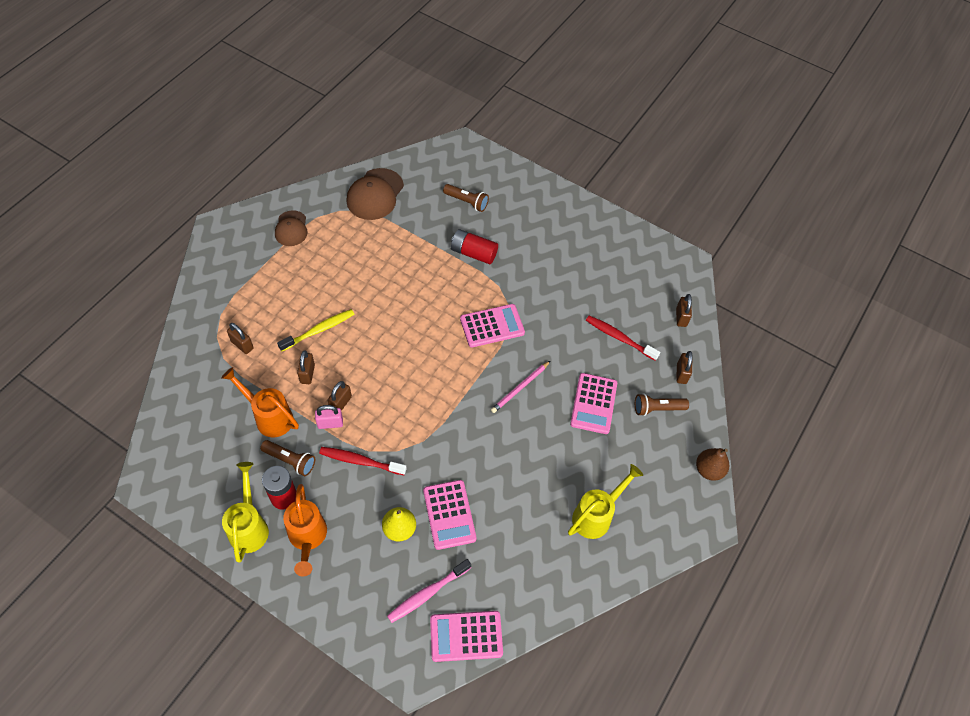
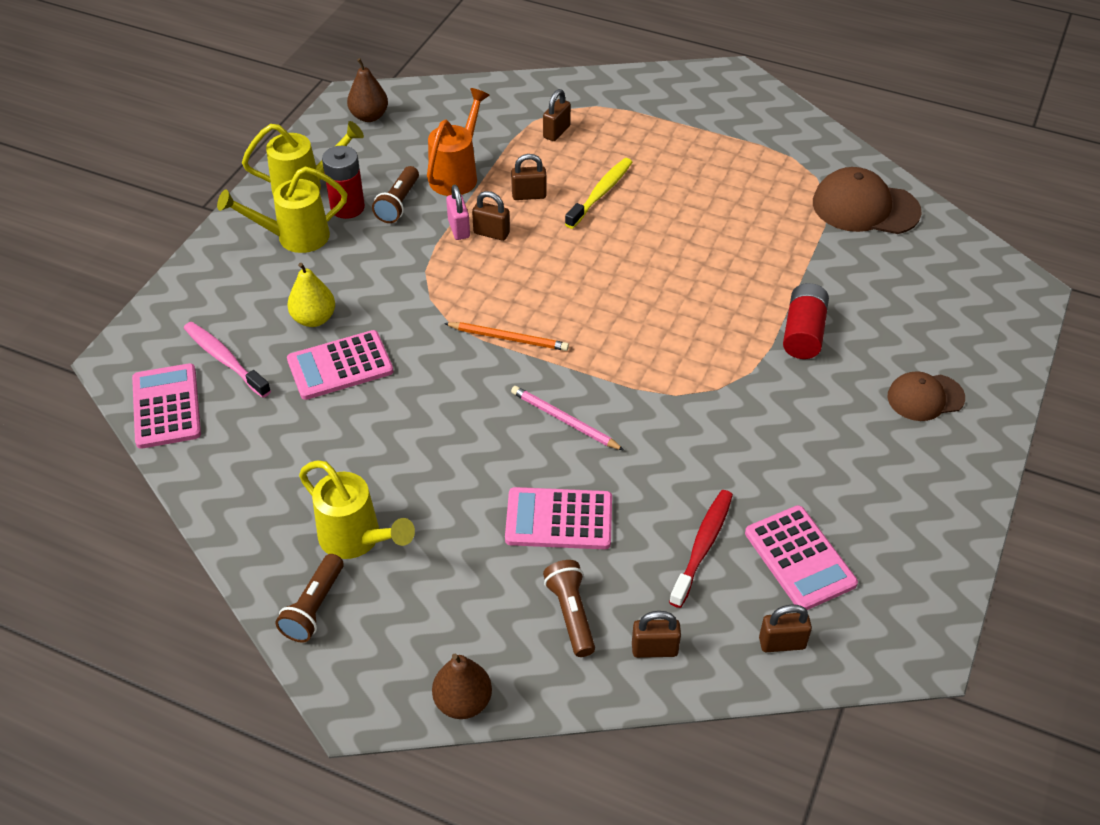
camera: 85 degrees right, 10 degrees down
(175, 471) = (369, 116): none -> brown pear
(291, 228) = (760, 138): brown cap -> brown cap (925, 397)
(307, 538) = (294, 237): orange watering can -> yellow watering can
(319, 330) = (600, 193): yellow toothbrush -> yellow toothbrush turned 105 degrees counterclockwise
(360, 461) = (408, 266): red toothbrush -> none
(445, 408) = (508, 338): none -> orange pencil
(467, 202) = (905, 311): brown flashlight -> brown flashlight (314, 607)
(492, 326) = (669, 373): pink calculator -> pink calculator (799, 558)

